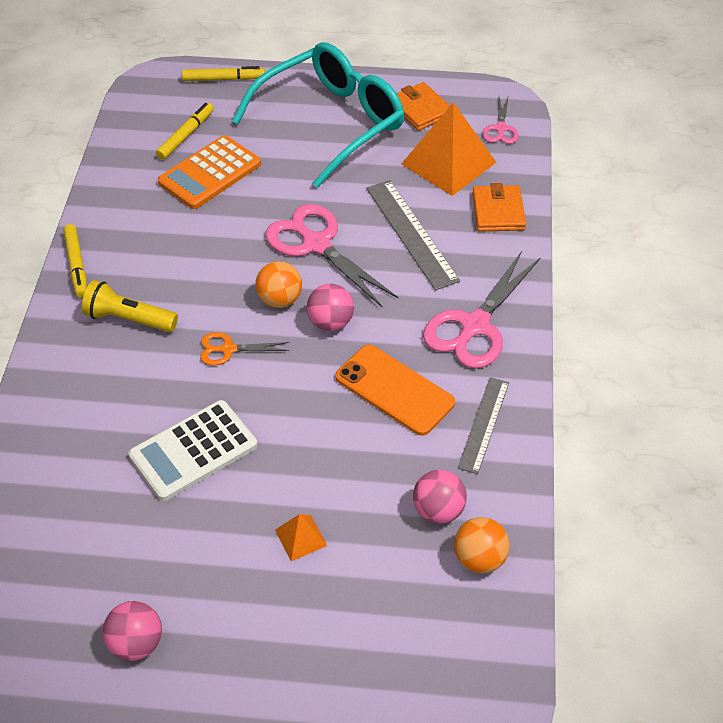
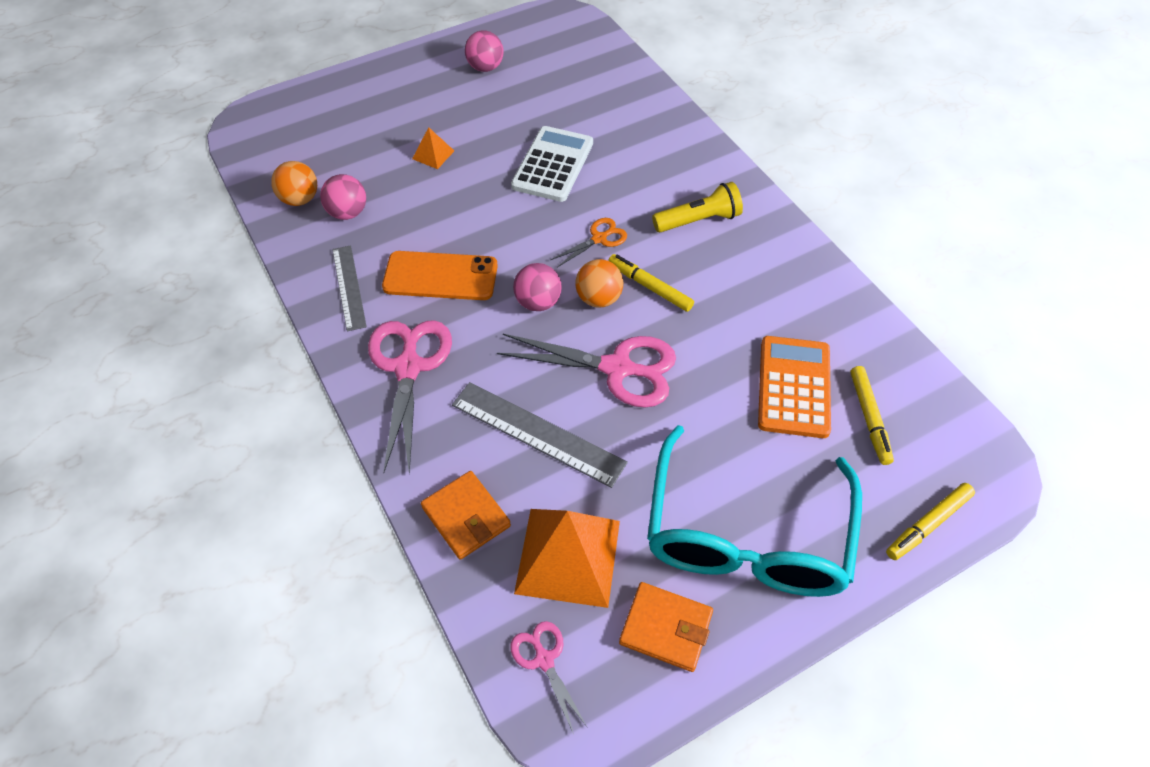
camera: 145 degrees right, 5 degrees up
(77, 265) = (791, 237): yellow marker -> yellow marker (649, 287)

